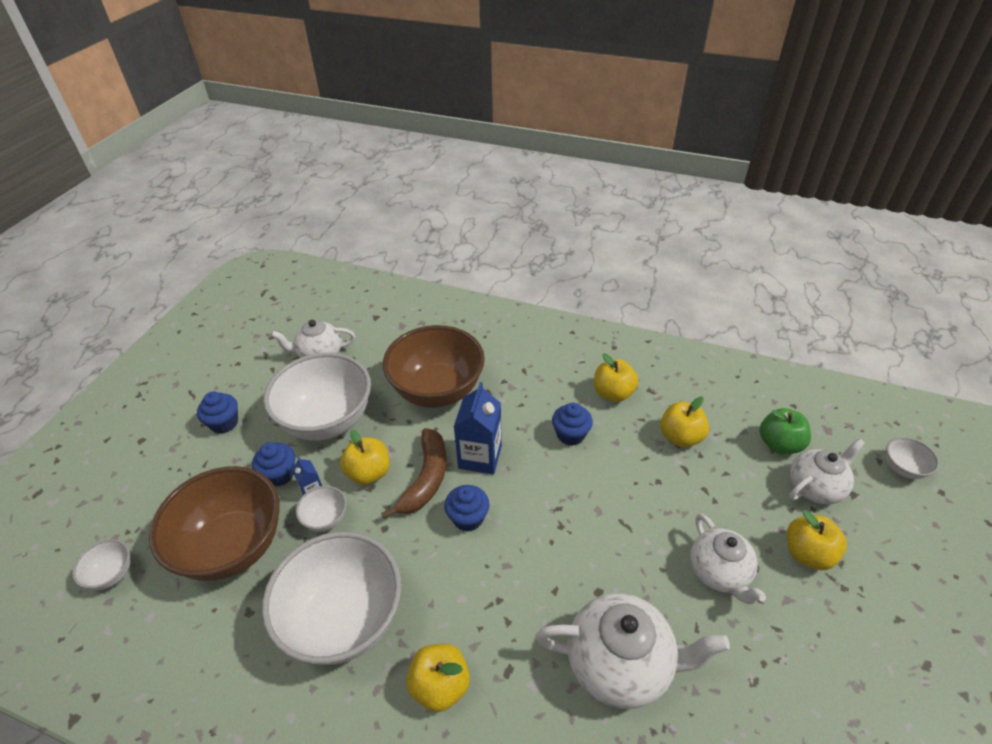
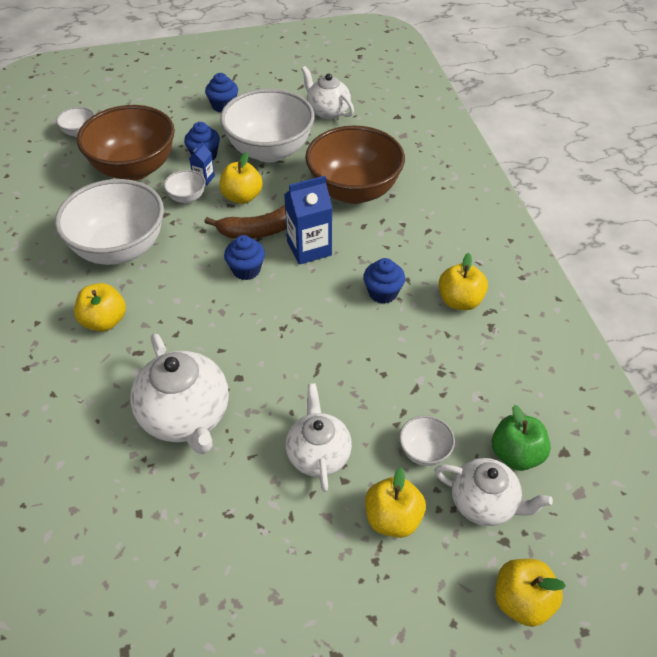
camera: 55 degrees right, 5 degrees up
(680, 437) = (451, 371): yellow apple -> yellow apple (522, 601)
(719, 572) = (318, 454): white teapot -> white teapot turned 135 degrees clockwise
(903, 468) = (586, 582): white bowl -> white bowl (424, 451)

